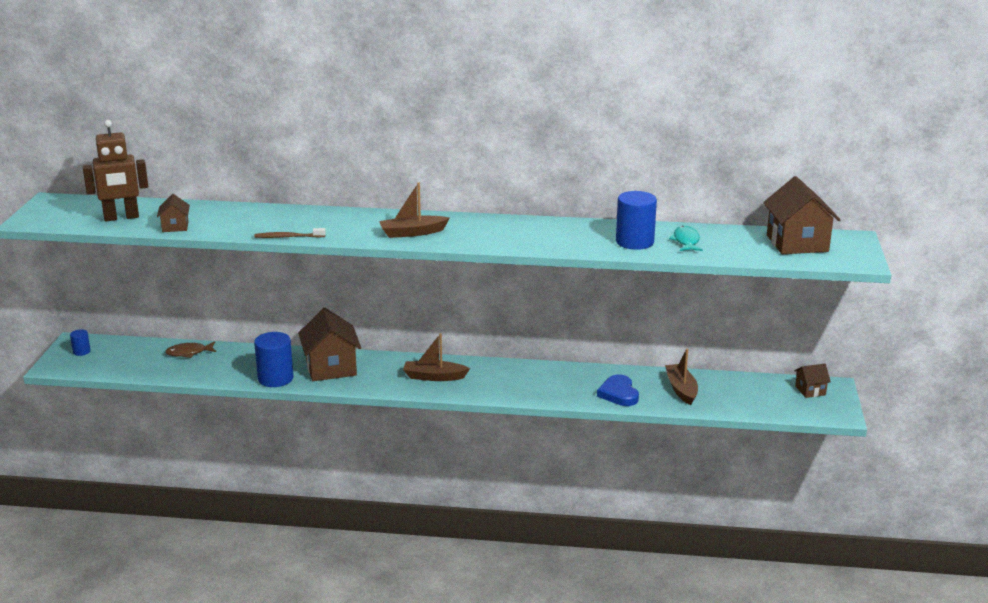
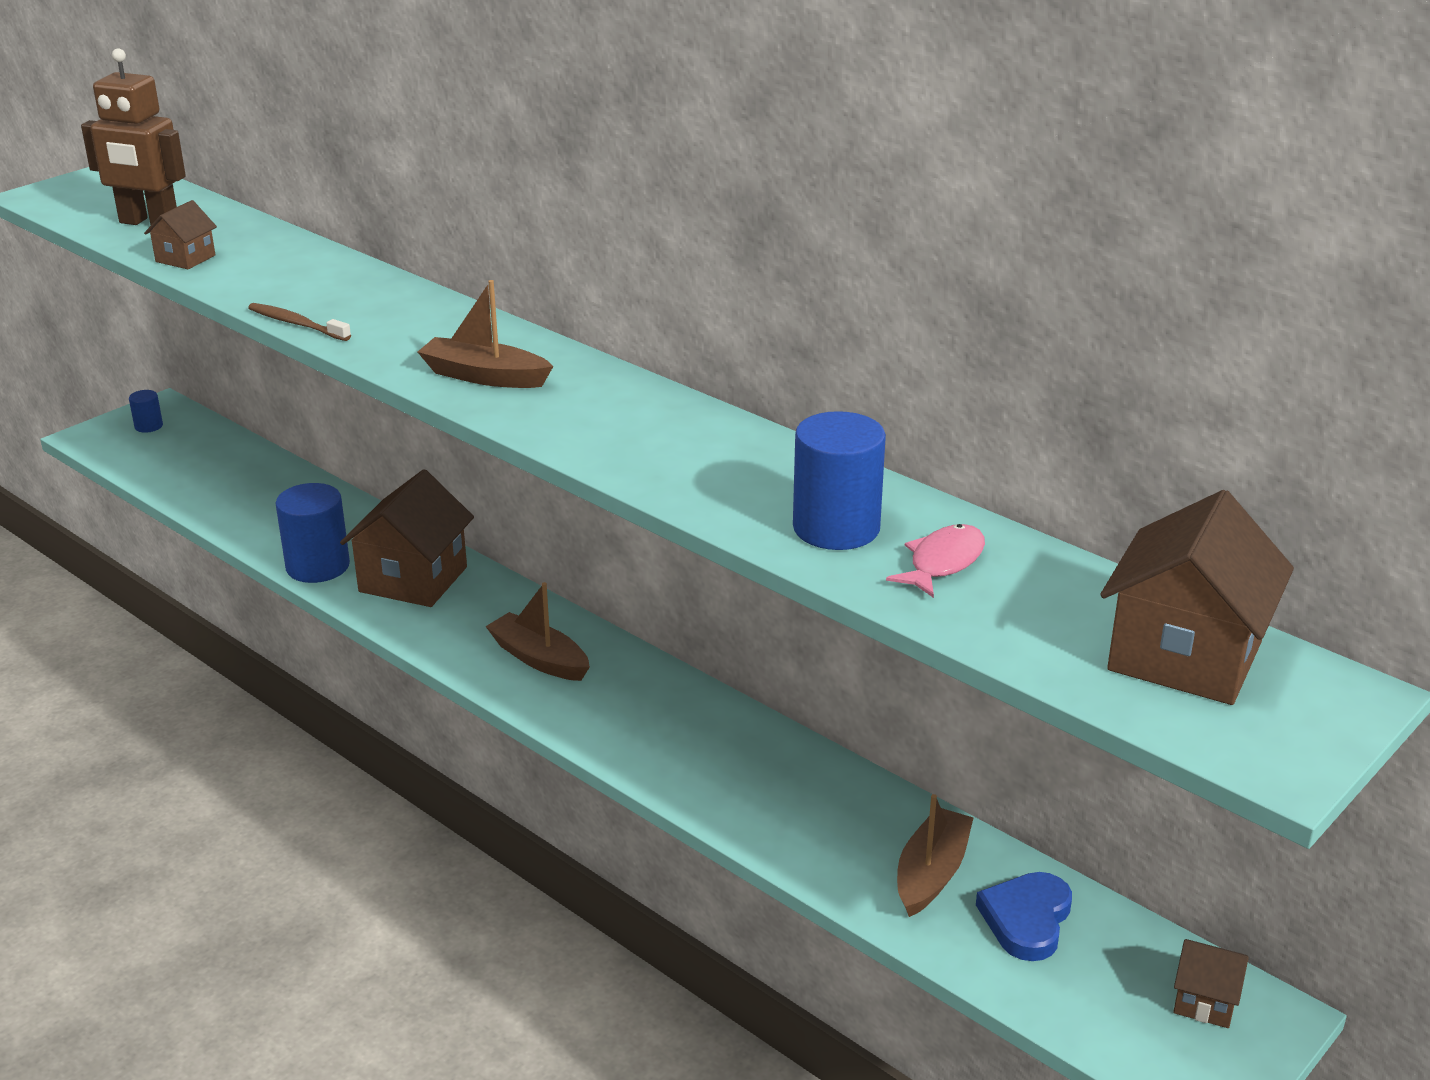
camera: 35 degrees right, 5 degrees up
(189, 353) = (267, 478): brown fish -> none
(618, 394) = (802, 829): blue heart -> blue heart (1026, 919)
(686, 241) = (942, 562): turquoise fish -> pink fish

